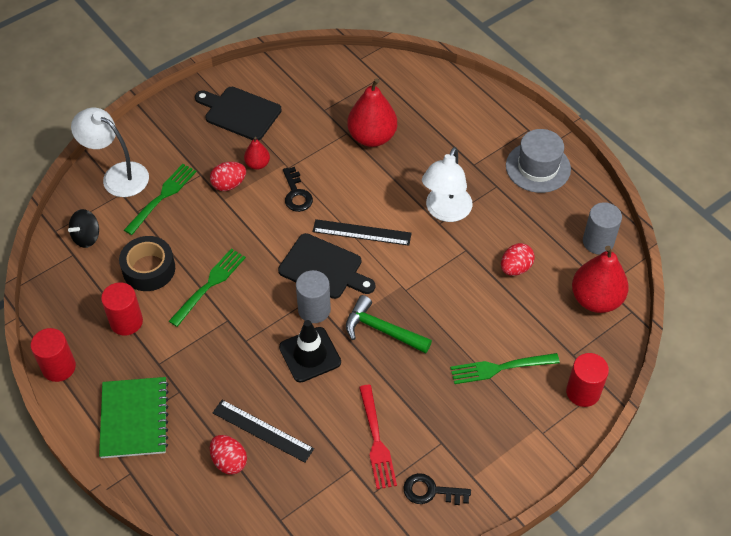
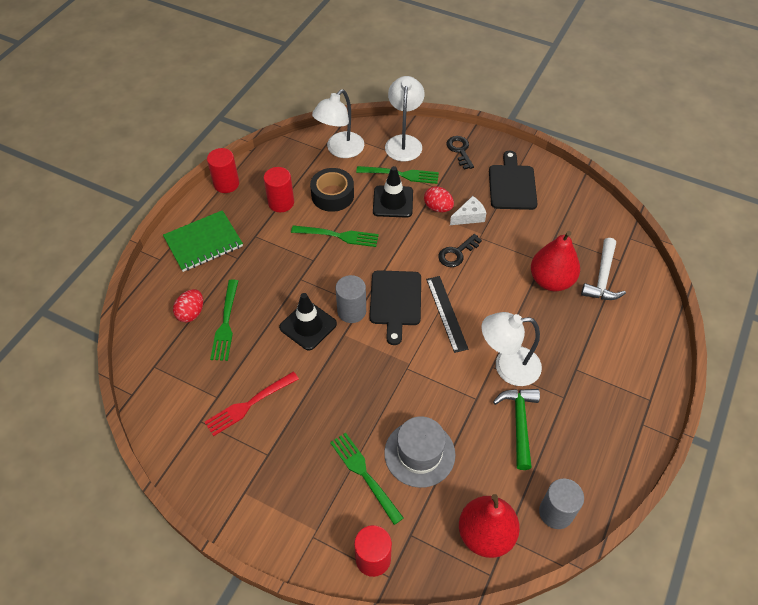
camera: 65 degrees right, 0 degrees up
(87, 237) = (340, 150): black spinning top -> white lamp
(195, 219) = (393, 202): none -> black traffic cone
(257, 164) = (469, 217): red pear -> white cheese
(262, 431) = (226, 323): black ruler -> green fork
(381, 330) = (357, 366): green hammer -> green hammer (519, 423)
(391, 99) = (602, 278): none -> white hammer
(431, 491) = (217, 464): black key -> black key (460, 150)
(515, 268) = (480, 448): red egg -> none
(538, 167) = (610, 425): grey hat -> grey hat (419, 453)

